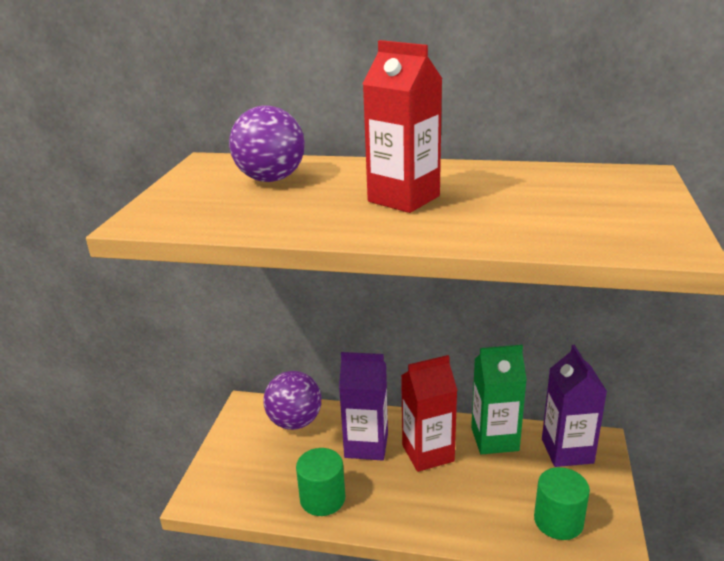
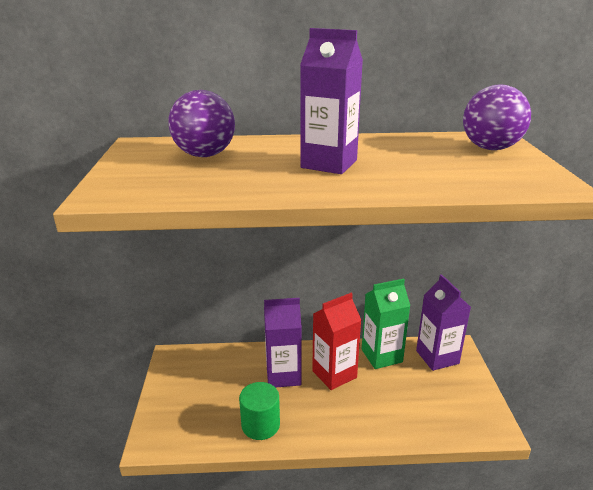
camera: 15 degrees left, 0 degrees up
(295, 422) = (218, 364): purple ball -> purple ball (490, 148)
(403, 199) = (329, 164): red carton -> purple carton
(558, 521) = (448, 411): green cylinder -> none

